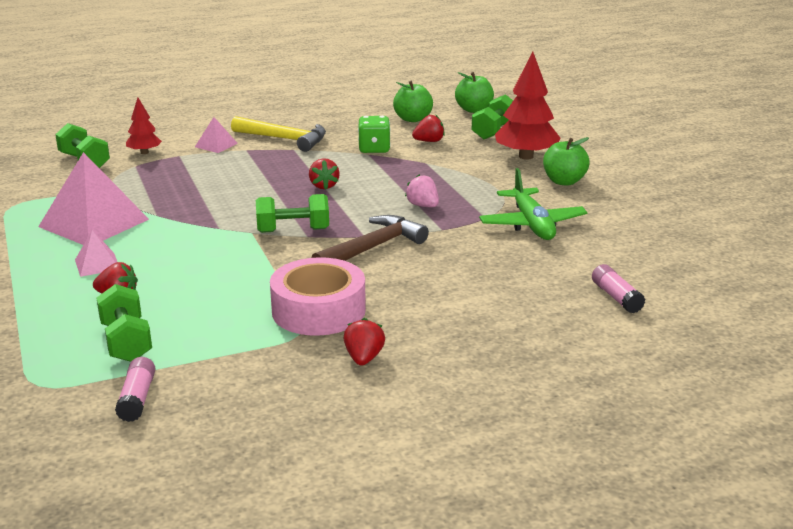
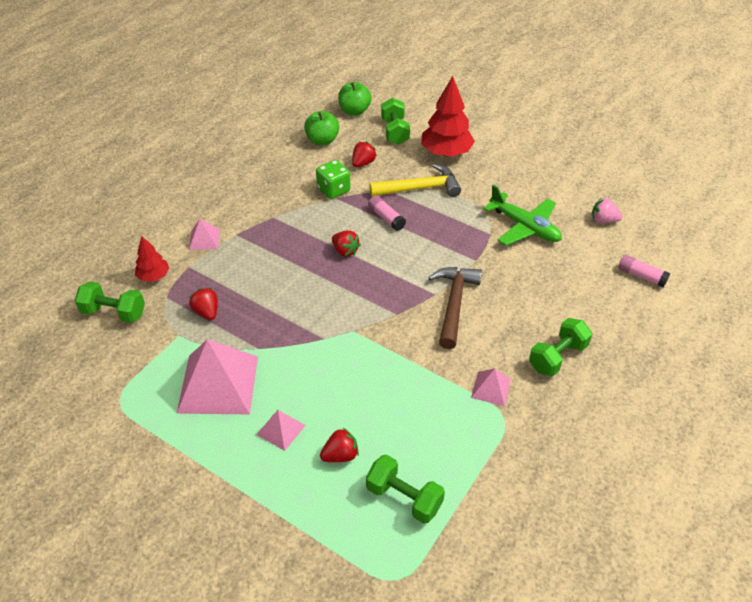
camera: 35 degrees left, 20 degrees up
(137, 398) = (478, 547): pink glue stick -> pink glue stick (386, 218)
(284, 139) = (251, 207): yellow hammer -> yellow hammer (419, 188)
(293, 230) = (380, 313): green dumbbell -> green dumbbell (557, 357)
(318, 310) = (491, 388): pink tape -> pink pyramid
(364, 358) = (567, 418): red strawberry -> red strawberry (207, 312)
(423, 206) = (437, 240): pink strawberry -> pink strawberry (603, 220)
(564, 181) = (497, 170): green apple -> none

